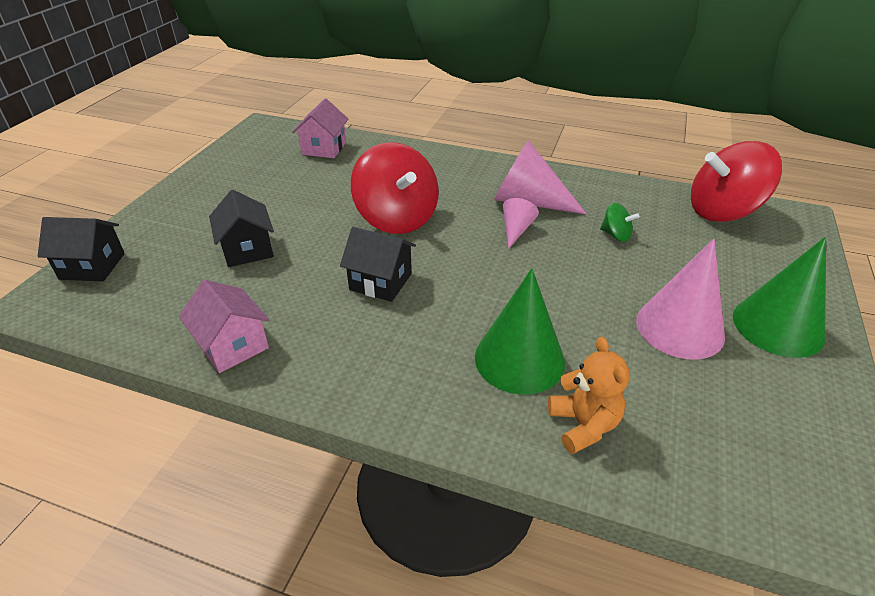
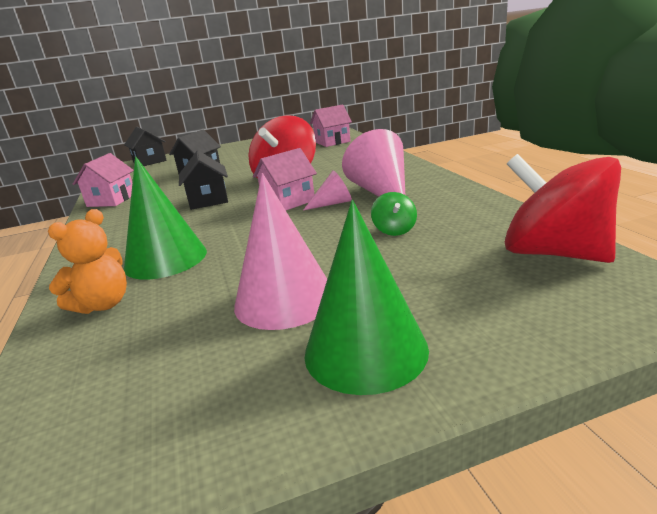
camera: 55 degrees right, 15 degrees down
(472, 245) = (288, 201): none -> pink house

